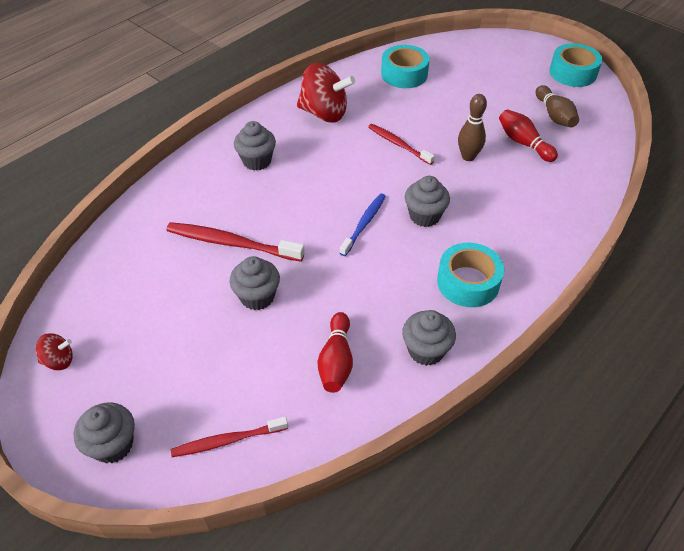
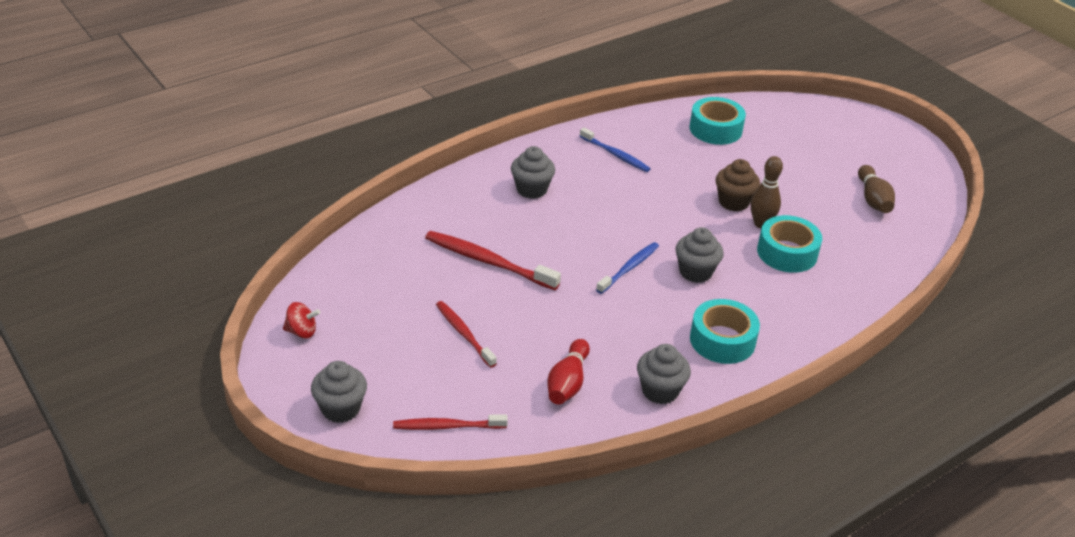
camera: 10 degrees right, 10 degrees down
(257, 297) = (503, 313): grey cupcake -> none
(324, 113) = (615, 155): red spinning top -> blue toothbrush
(398, 144) = (688, 199): red toothbrush -> red toothbrush (464, 333)
(438, 140) = (733, 202): none -> brown cupcake
(523, 143) = (827, 221): red bowling pin -> none
(573, 73) = (911, 159): turquoise tape -> turquoise tape (787, 253)

